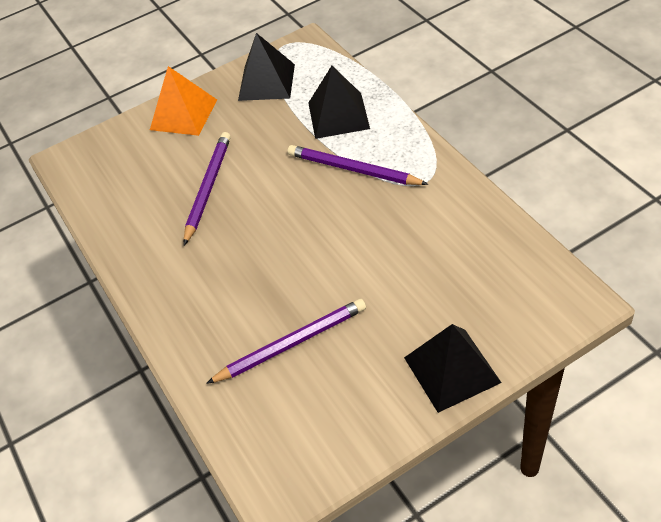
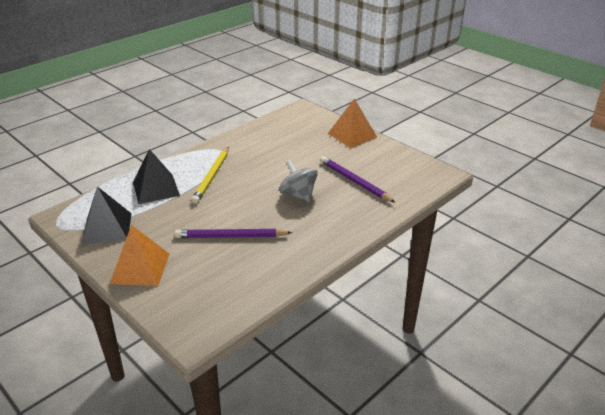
camera: 110 degrees left, 15 degrees down
(276, 265) = (298, 195): none -> grey spinning top
(353, 169) = (212, 176): purple pencil -> yellow pencil
(452, 370) = (352, 135): black pyramid -> orange pyramid

